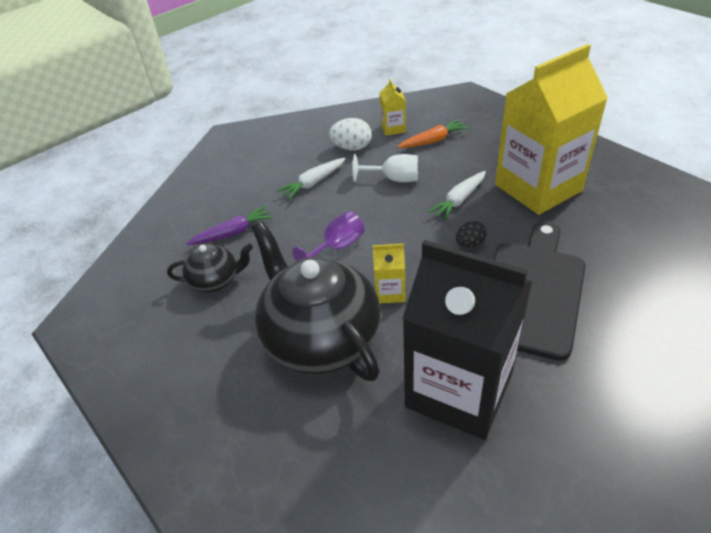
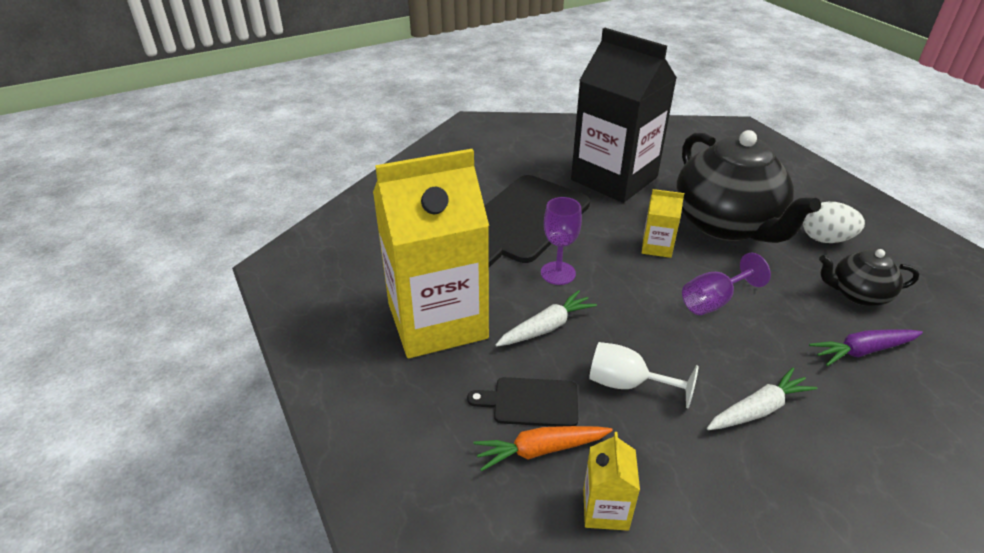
camera: 170 degrees left, 5 degrees down
(352, 147) = (692, 476): white egg -> white egg (825, 239)
(448, 158) = (530, 402): none -> black cutting board
(470, 244) = (558, 273): black egg -> purple goblet

